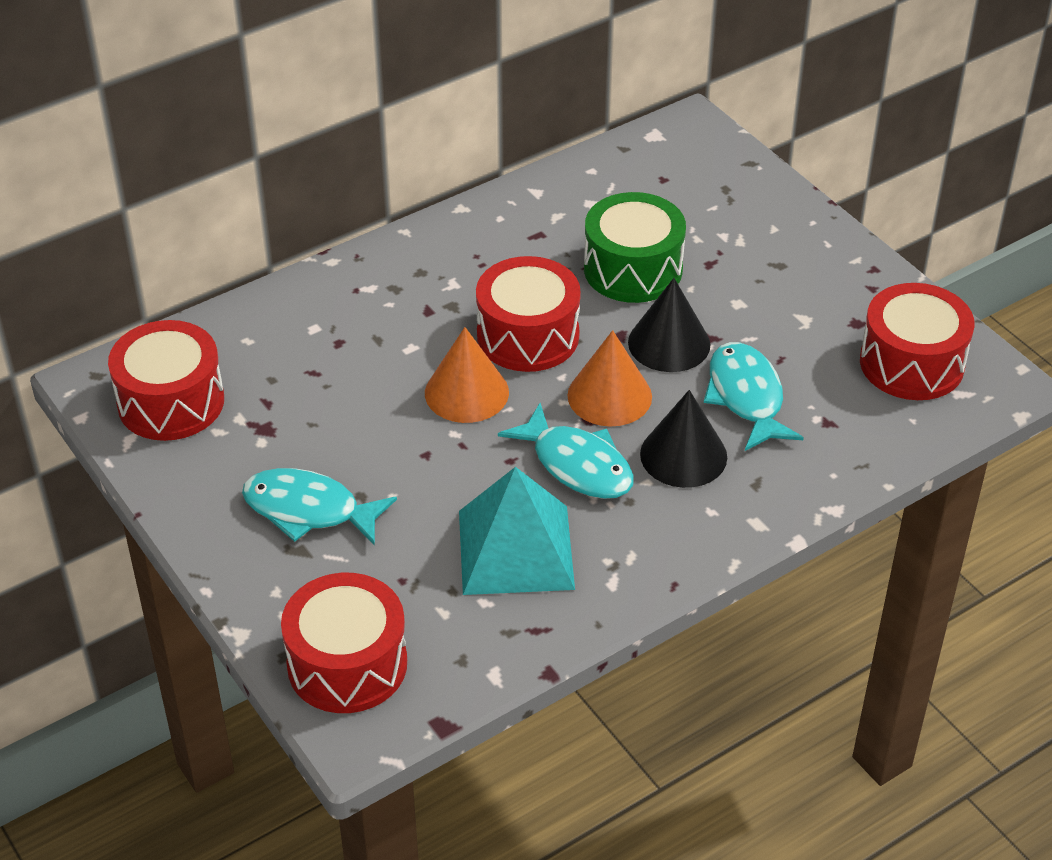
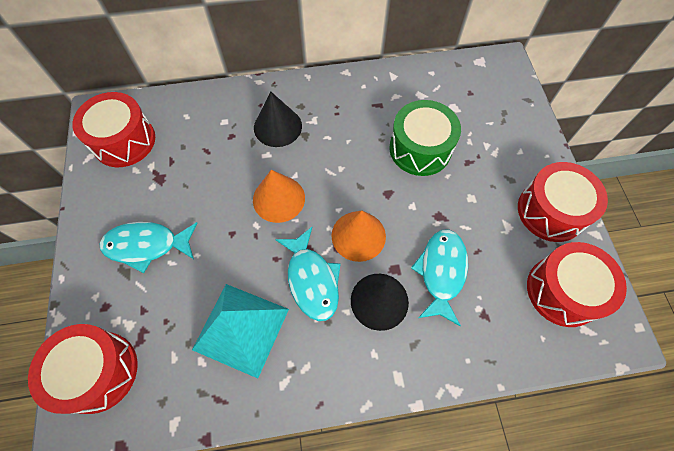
camera: 25 degrees right, 20 degrees up
(309, 510) = (146, 245): turquoise fish -> turquoise fish turned 45 degrees counterclockwise
(528, 336) = (335, 172): red drum -> red drum (551, 211)
(669, 343) = (414, 211): black cone -> black cone (277, 126)

